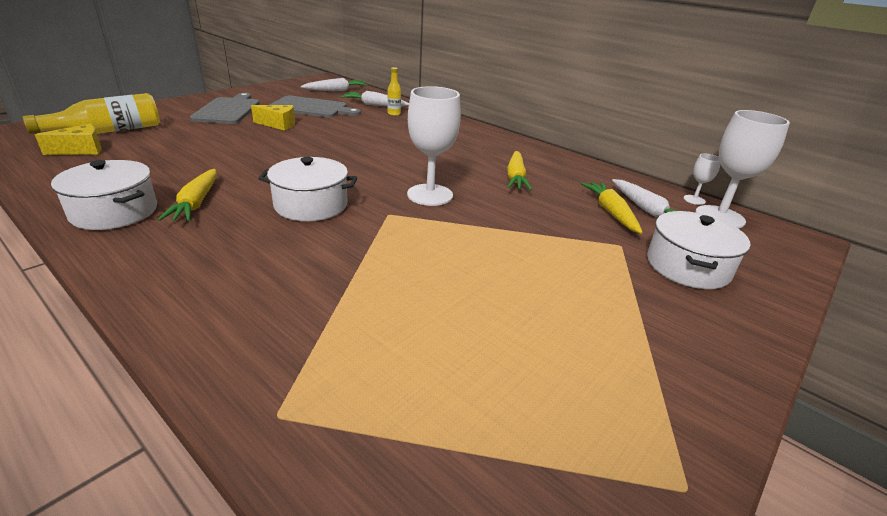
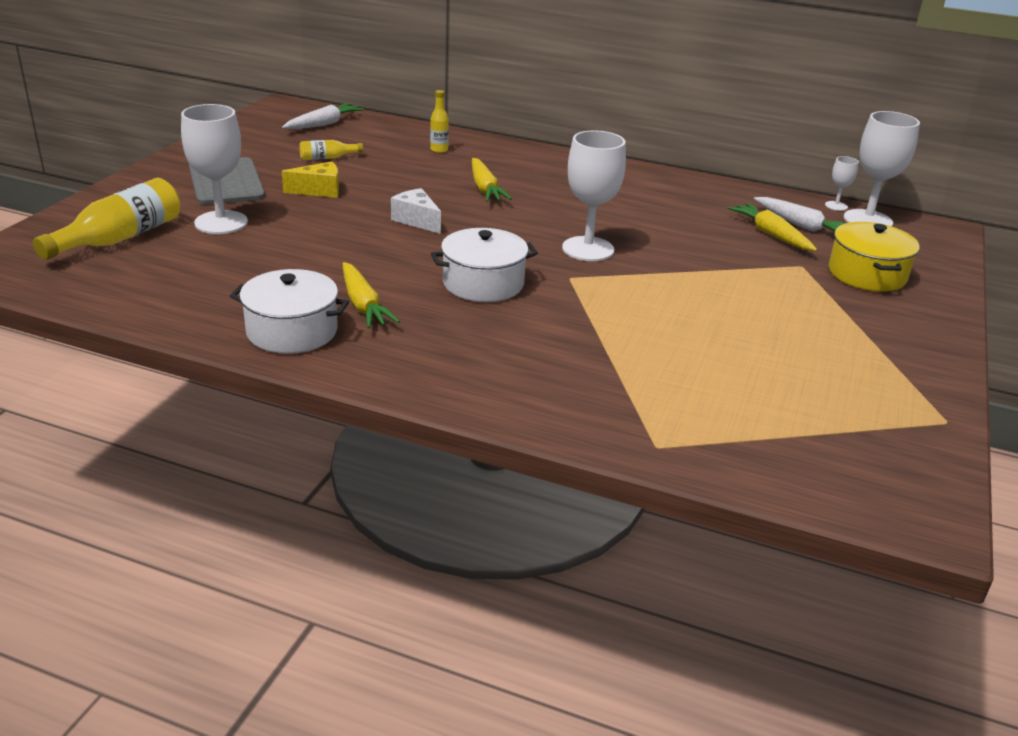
camera: 20 degrees left, 0 degrees up
(81, 150) = (130, 270): yellow cheese -> none
(185, 132) = (221, 222): none -> white goblet
(311, 108) = (327, 158): grey cutting board -> yellow bottle
(320, 153) = (417, 220): none -> white cheese
(374, 105) = (400, 140): white carrot -> none
(515, 177) = (653, 212): yellow carrot -> yellow carrot (485, 188)
(688, 266) = (867, 274): white pot -> yellow pot

